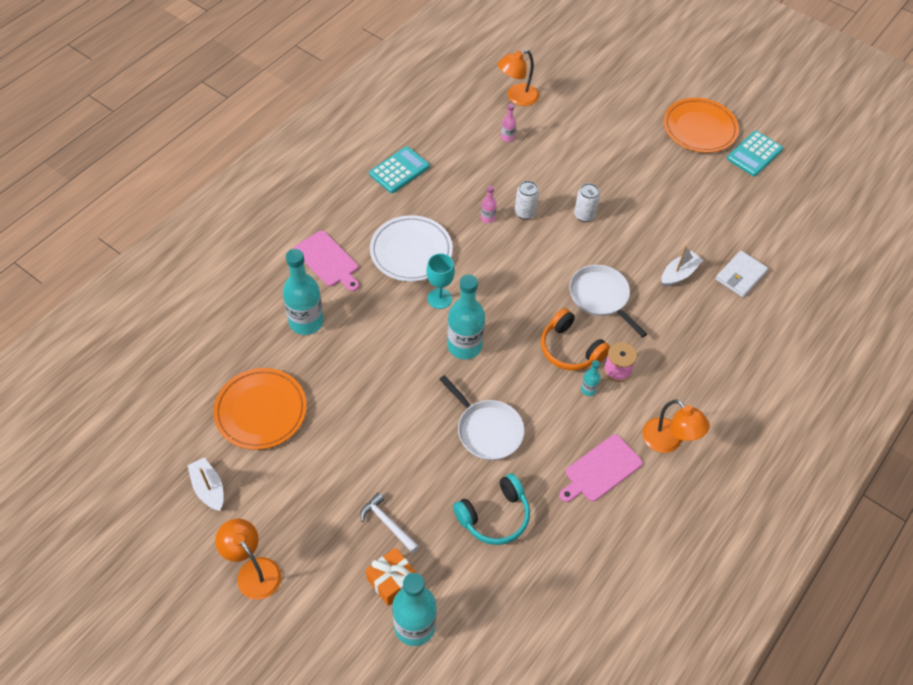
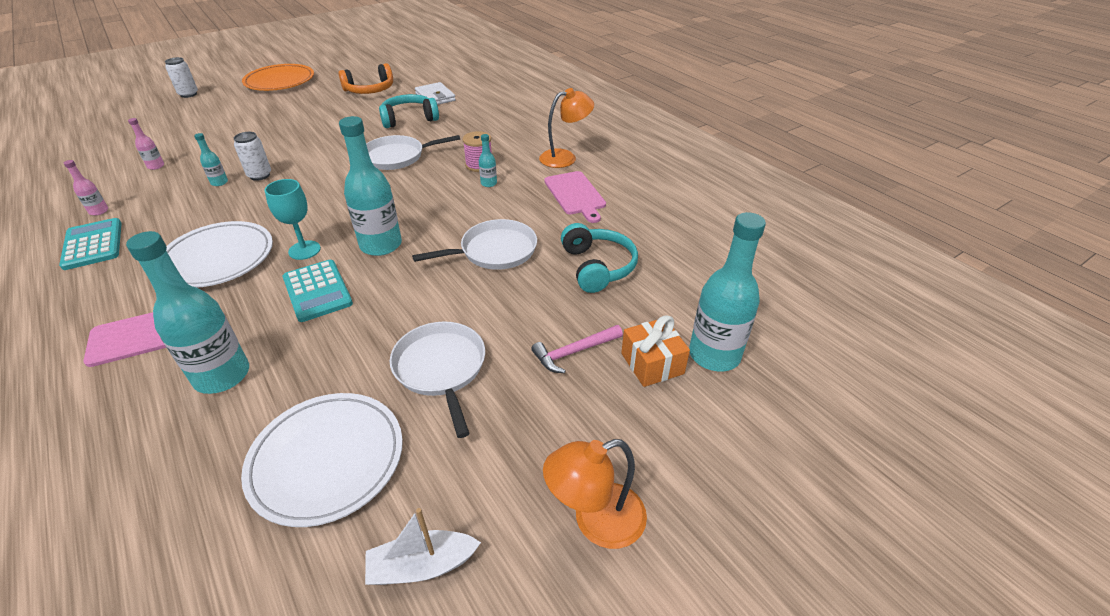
camera: 70 degrees left, 15 degrees down
(261, 411) = (327, 460): orange plate -> white plate
(347, 442) = (441, 368): none -> white pan
(387, 523) = (574, 352): white hammer -> pink hammer
(487, 218) = (238, 198): pink bottle -> pink bottle (99, 211)
(503, 192) = (219, 182): none -> turquoise bottle
(517, 97) = (116, 151): orange lamp -> none
(570, 349) = (438, 184): orange headphones -> orange headphones (370, 90)
(584, 215) = (301, 146): white can -> white can (188, 94)
(679, 274) = (409, 119): white boat -> turquoise headphones
(754, 154) = (332, 69): turquoise calculator -> turquoise calculator (317, 291)

